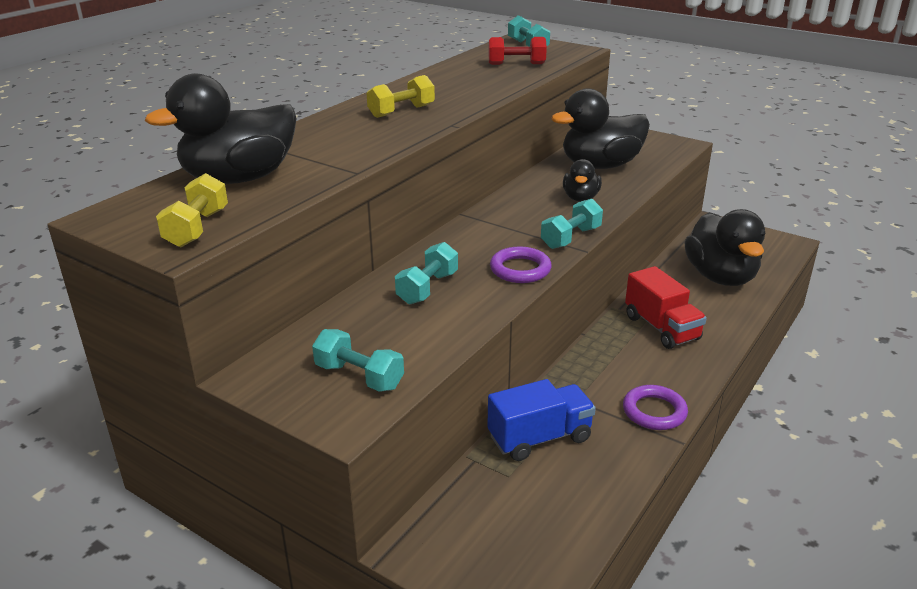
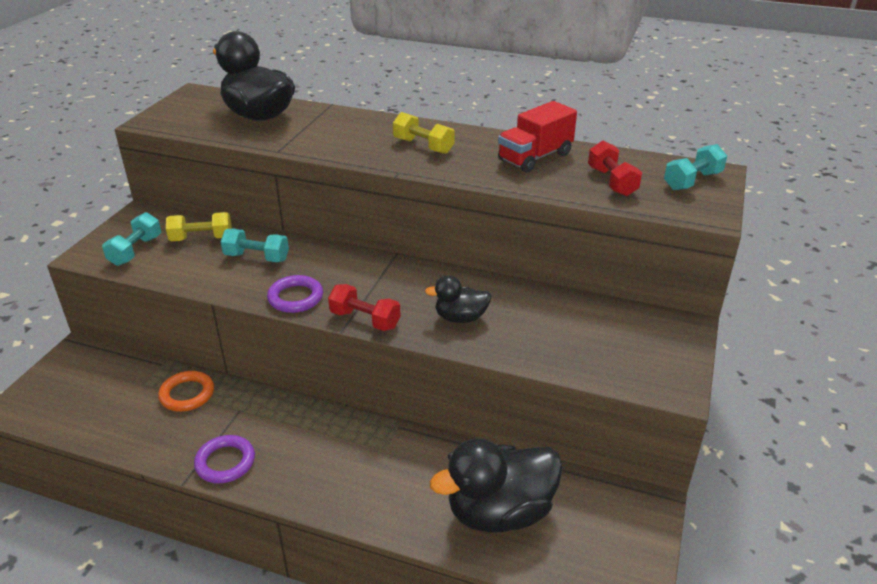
camera: 75 degrees right, 5 degrees up
(197, 228) = (177, 120): yellow dumbbell -> yellow dumbbell (201, 238)
(539, 438) = (187, 394): blue truck -> orange ring
(571, 238) = (365, 320): turquoise dumbbell -> red dumbbell
(600, 165) = (558, 324): black duck -> none
(661, 328) = (369, 461): red truck -> red truck (535, 157)

